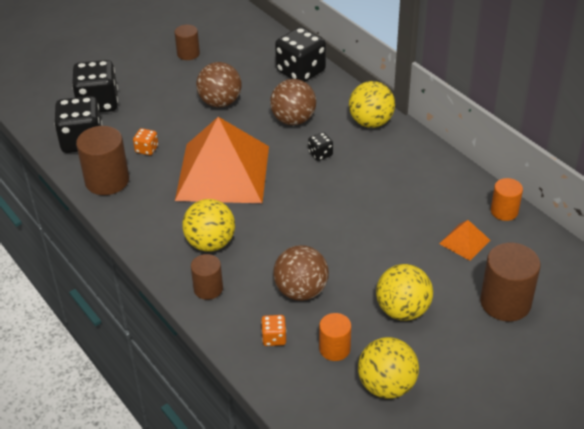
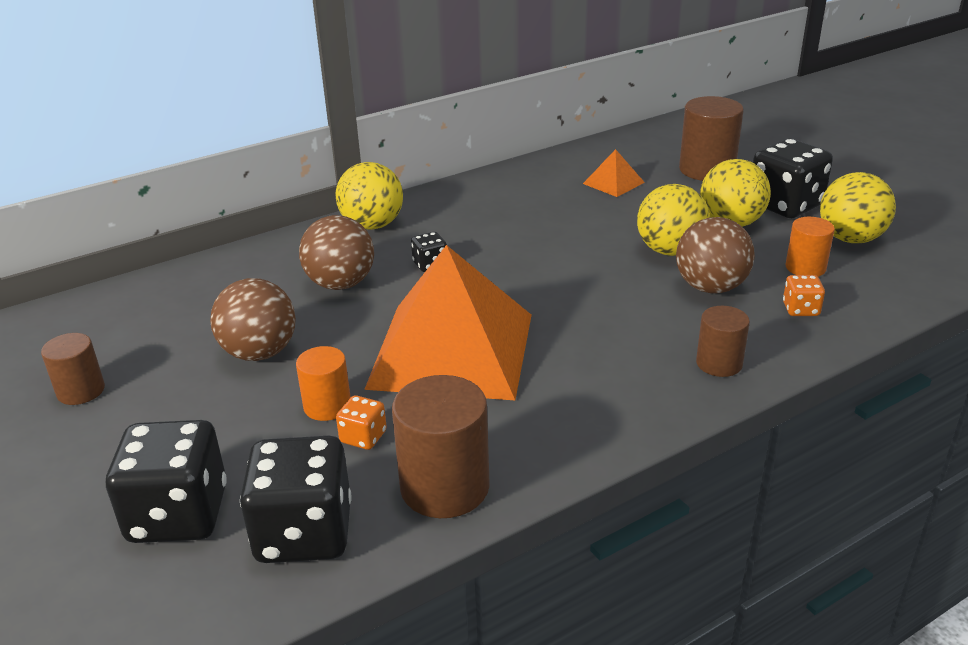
camera: 85 degrees left, 10 degrees down
(210, 243) = (620, 362): yellow ball -> yellow ball (670, 251)
(300, 71) = (217, 274): black dice -> black dice (785, 205)
(504, 211) = (564, 159): orange cylinder -> orange cylinder (327, 406)

